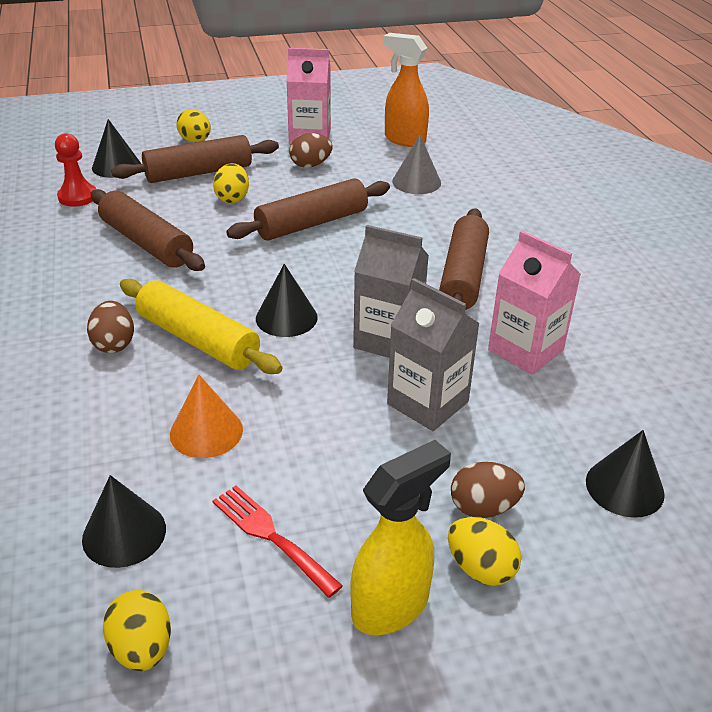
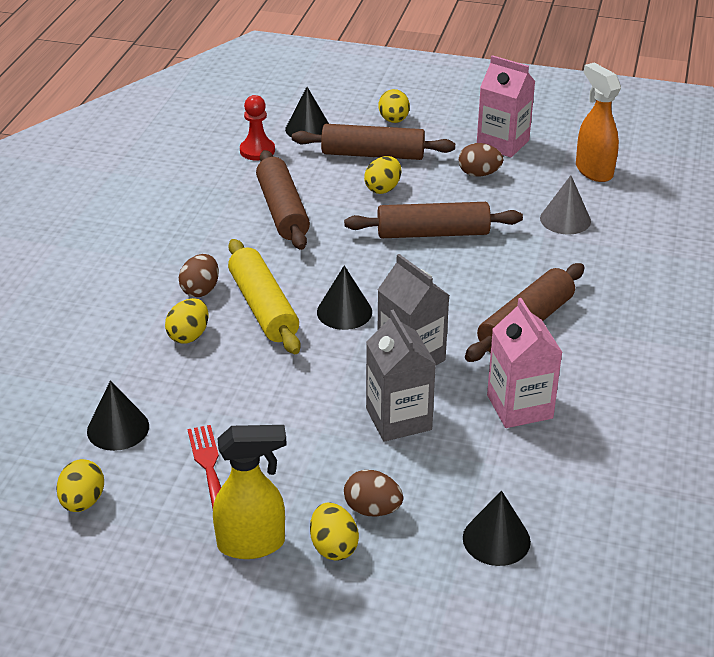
camera: 30 degrees right, 0 degrees up
(136, 396) = (189, 335): none -> yellow egg
(206, 431) = (218, 380): orange cone -> none

